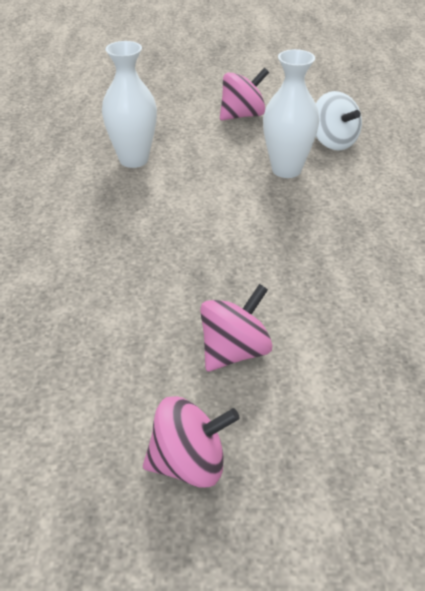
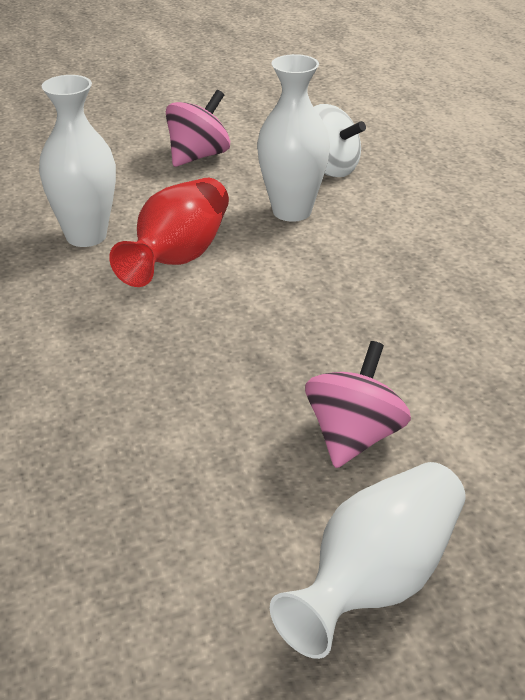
camera: 20 degrees left, 5 degrees down
(187, 188) = (178, 257): none -> red vase
(189, 464) = (377, 581): pink spinning top -> white vase

